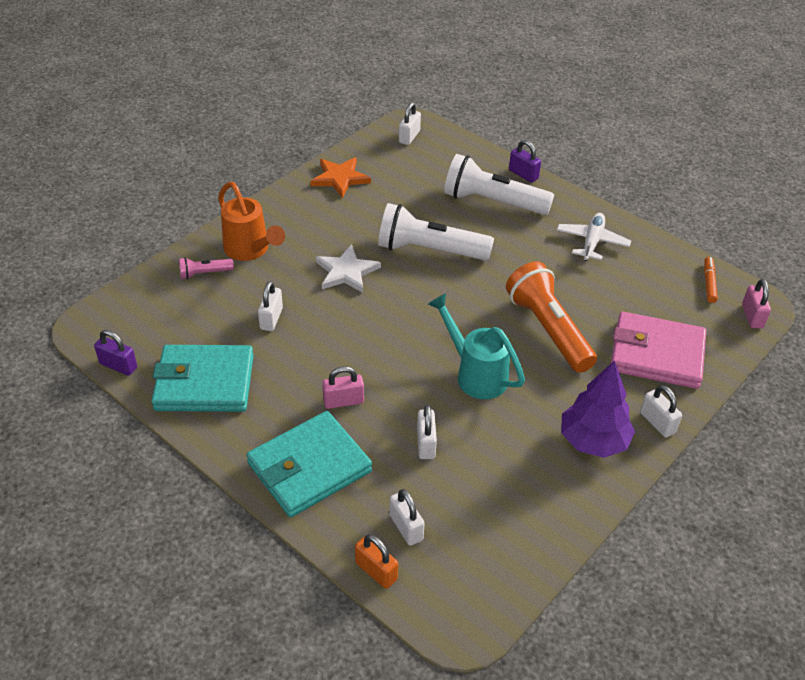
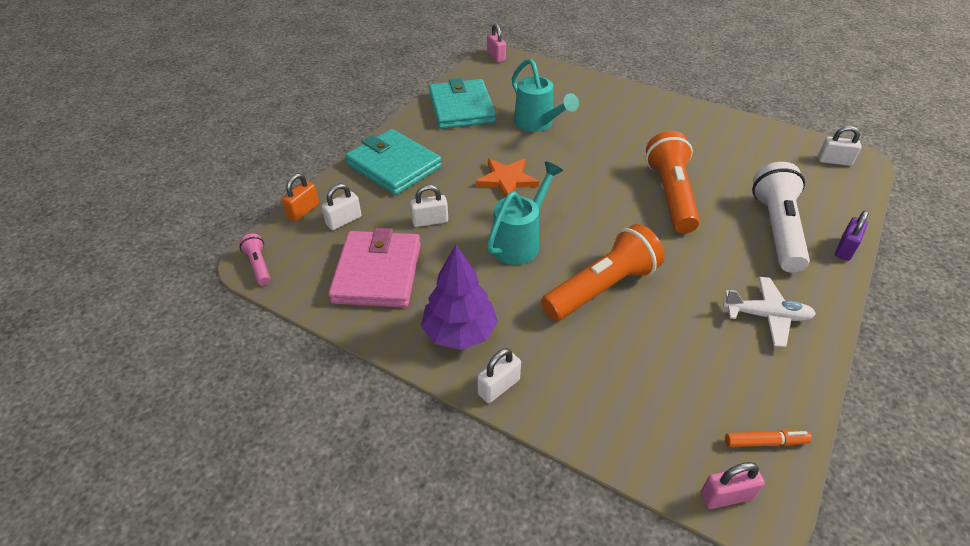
camera: 80 degrees right, 0 degrees up
(118, 366) = (465, 74): purple padlock -> none
(204, 273) = (571, 88): pink flashlight -> pink flashlight (259, 265)
(250, 251) = (608, 102): orange watering can -> none
(271, 318) = (537, 124): white padlock -> turquoise watering can
(340, 178) = (733, 130): orange star -> orange star (506, 180)
(343, 401) = (463, 172): pink padlock -> pink padlock (496, 56)
(346, 272) = (612, 152): white star -> none
(430, 250) = (671, 195): white flashlight -> orange flashlight
(656, 354) = (605, 384): pink wallet -> pink wallet (377, 273)

